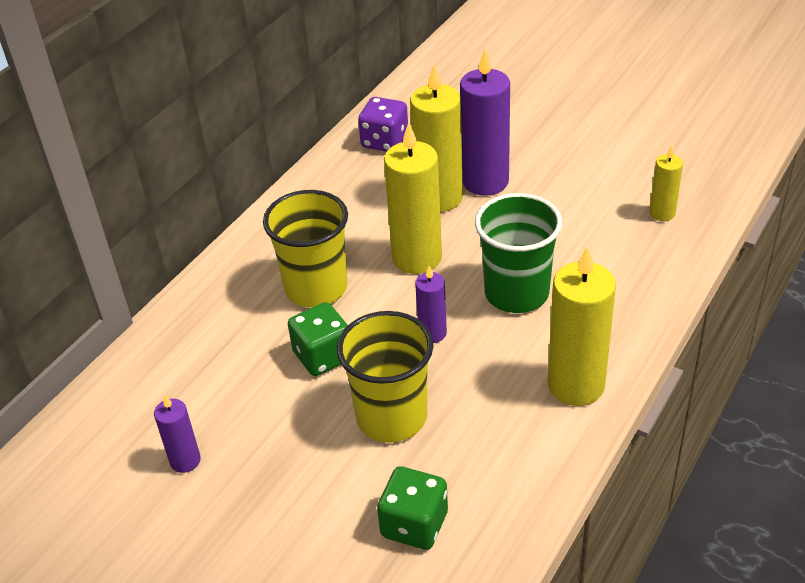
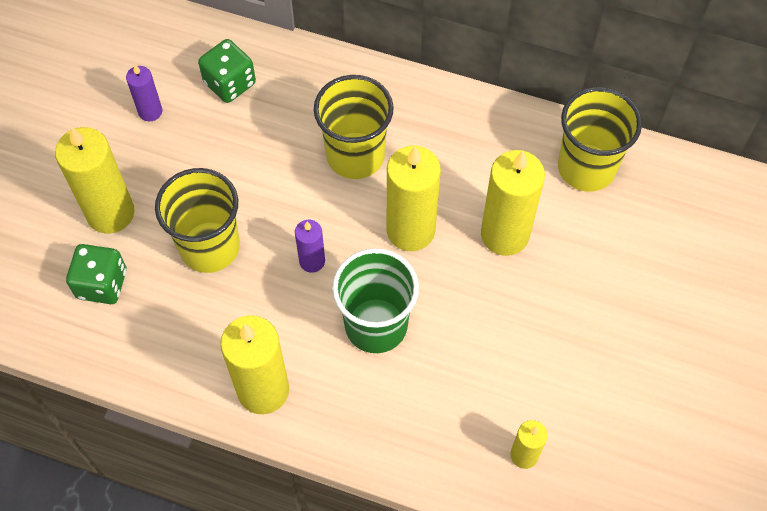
camera: 75 degrees right, 20 degrees up
(317, 510) = (110, 213): none -> yellow candle
(323, 356) = (272, 180): green dice -> green dice (230, 83)
(385, 141) = (586, 167): purple dice -> yellow cup
(485, 182) = (540, 273): purple candle -> none

